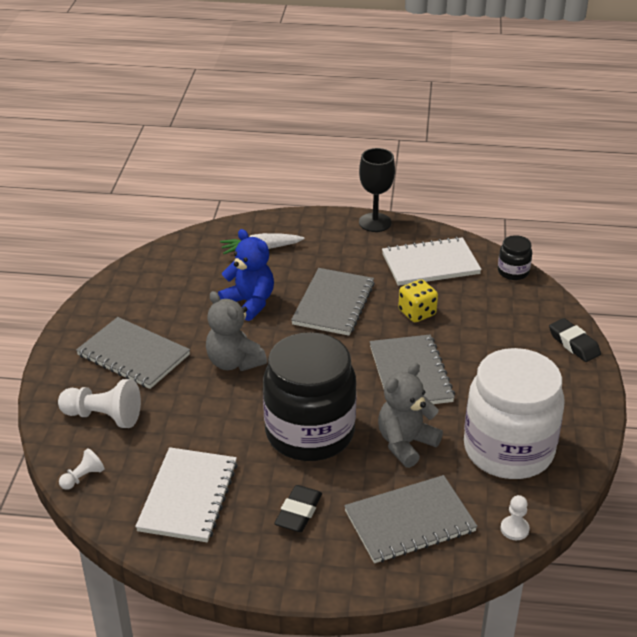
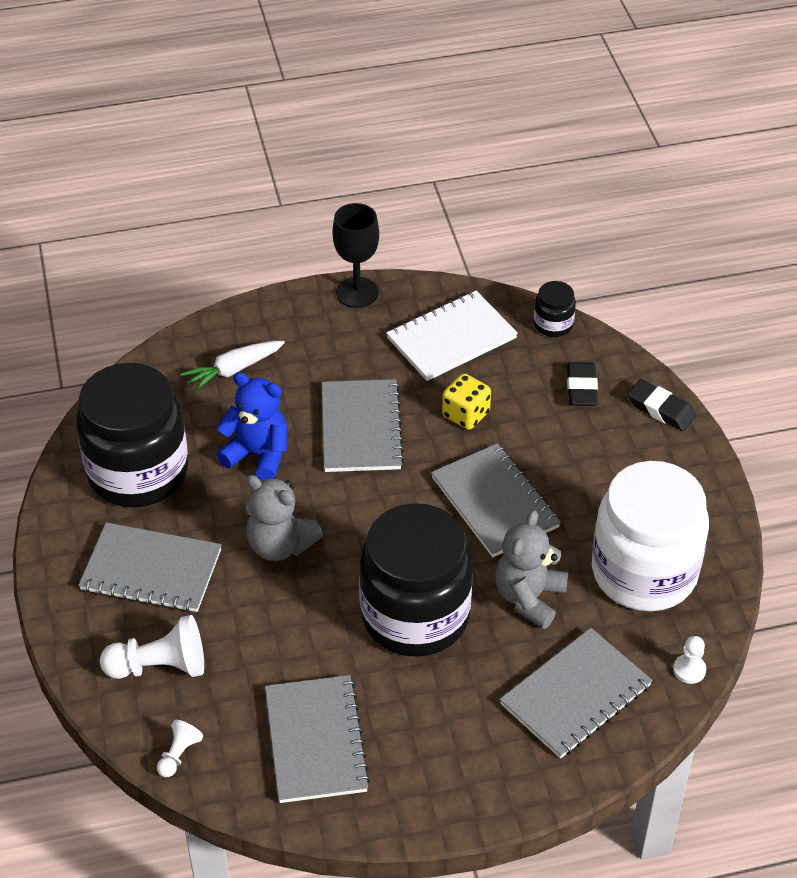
camera: 20 degrees left, 10 degrees up
(160, 294) = (138, 472): none -> black jar
(188, 496) = (315, 741): white notebook -> grey notebook
(298, 512) = (450, 722): black eraser -> black eraser (581, 388)

